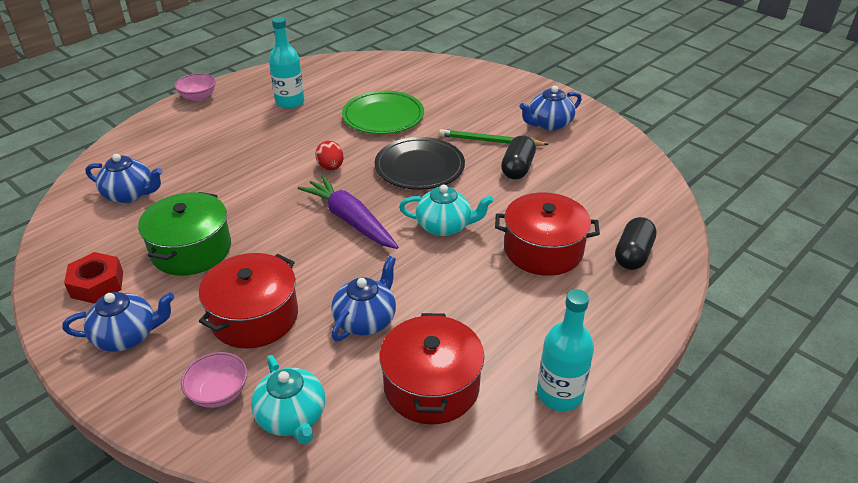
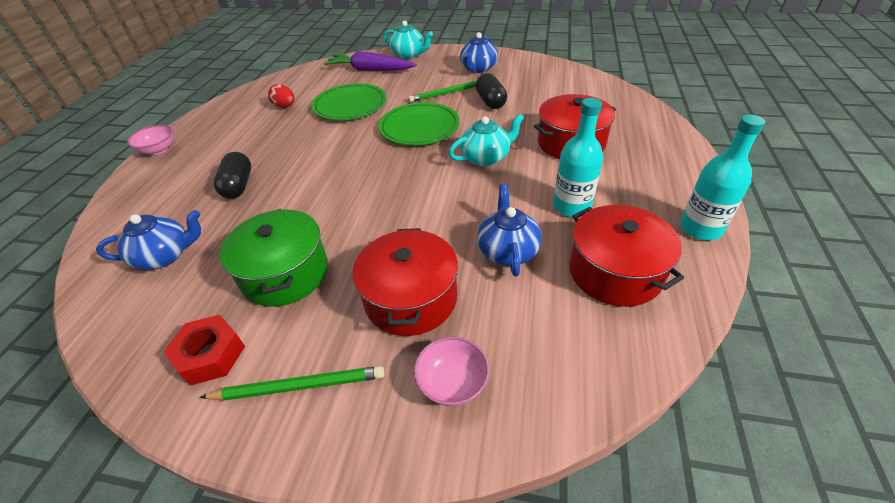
camera: 30 degrees left, 5 degrees up
(127, 336) = (299, 386): blue teapot -> green pencil
(290, 102) = (256, 123): turquoise bottle -> turquoise bottle (571, 206)
(292, 417) = (542, 363): turquoise teapot -> turquoise teapot (409, 55)
(331, 167) = (347, 155): red egg -> red egg (285, 107)
(350, 220) = (407, 185): purple carrot -> purple carrot (370, 70)
(419, 167) = (419, 127): black plate -> green plate
(633, 255) = (627, 122): black capsule -> black capsule (238, 186)

